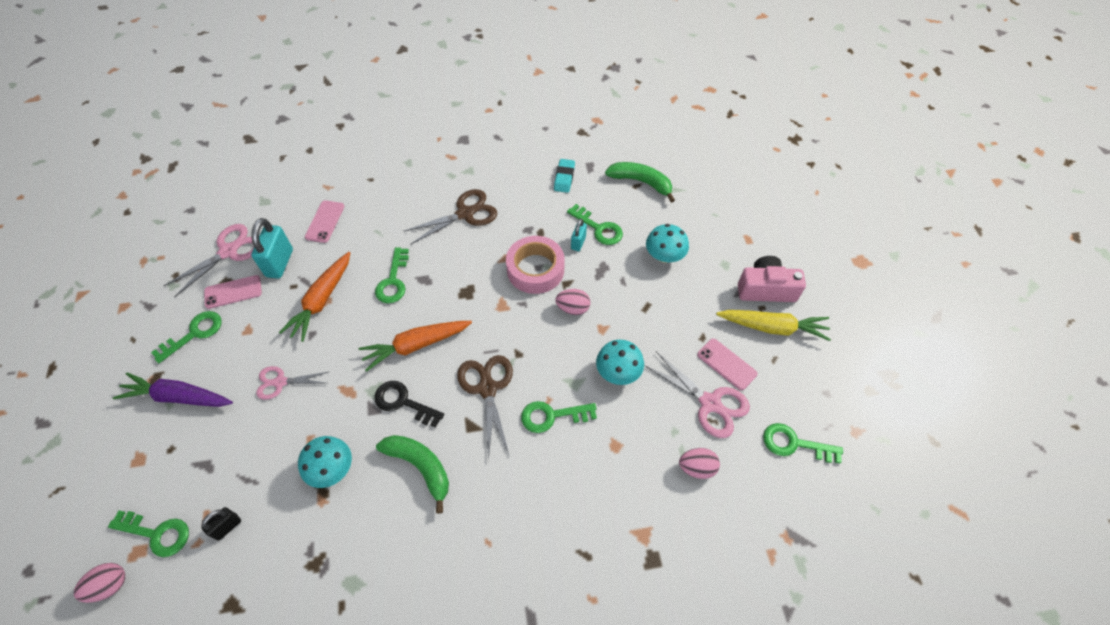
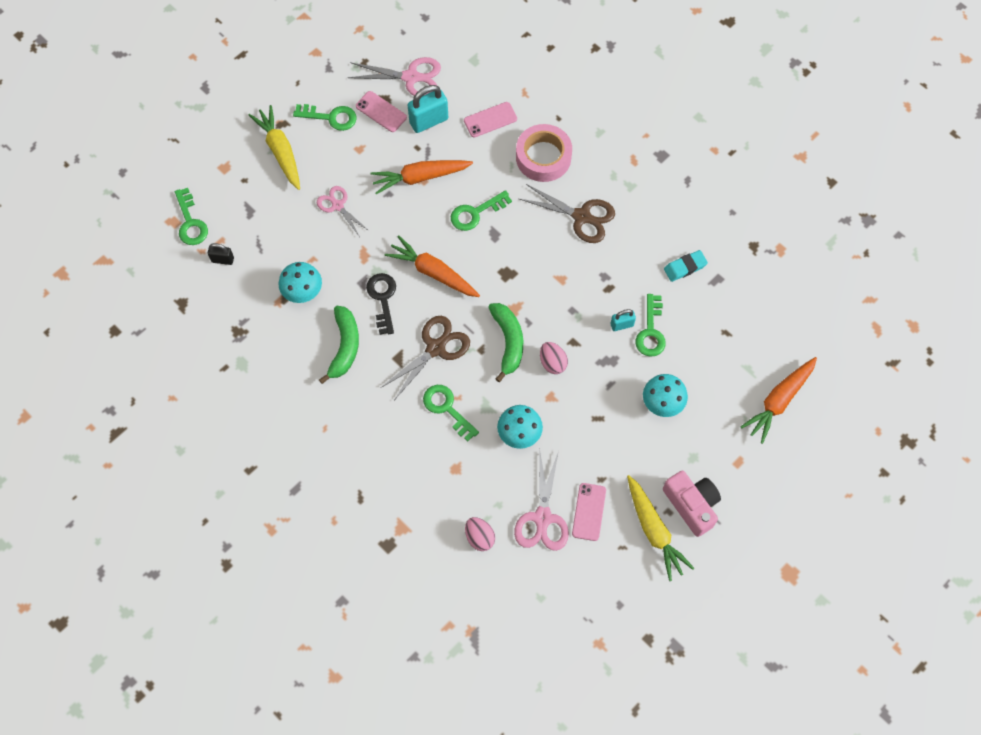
camera: 55 degrees right, 10 degrees up
(110, 585) = (145, 225): pink egg -> none
(178, 397) = (280, 151): purple carrot -> yellow carrot
(535, 269) = (568, 309): pink tape -> pink tape (543, 157)
(641, 182) = (733, 334): green banana -> green banana (508, 342)
(715, 187) = (779, 401): none -> orange carrot
(794, 444) = (552, 600): green key -> none

